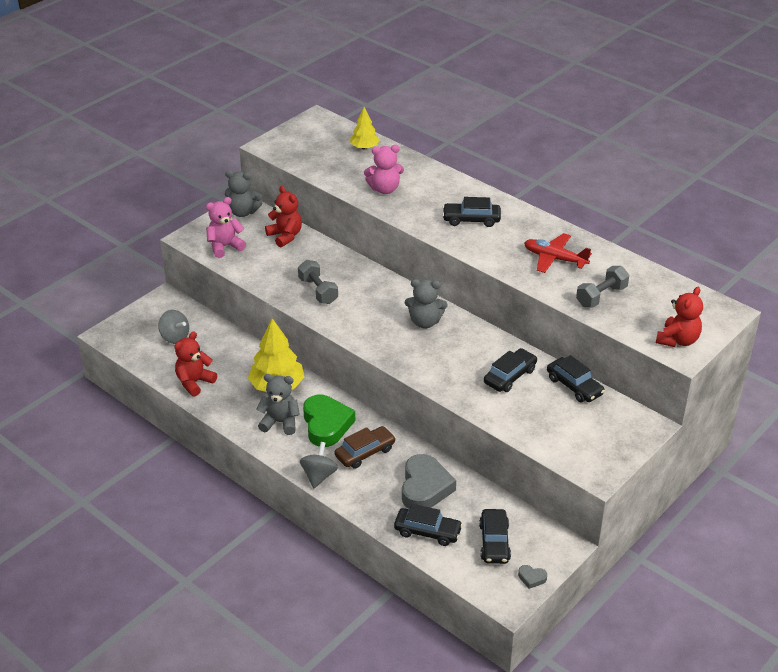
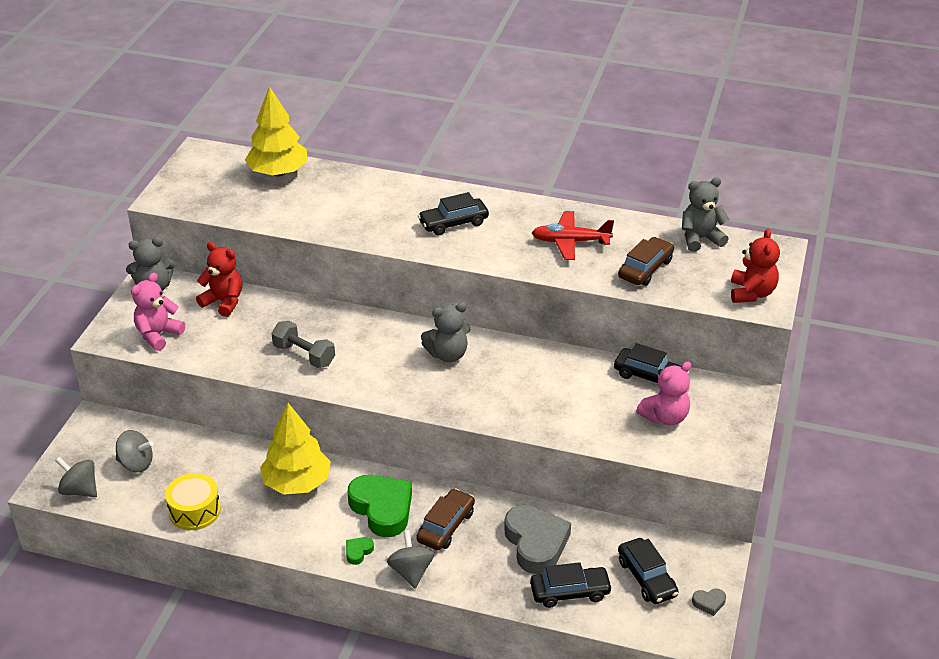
camera: 25 degrees left, 0 degrees up
(127, 343) = (80, 490): none -> grey spinning top
(194, 382) = (195, 511): red teddy bear -> yellow drum
(280, 422) = (327, 524): grey teddy bear -> grey teddy bear (700, 239)
(290, 449) = (358, 552): none -> green heart
(364, 147) = (278, 172): yellow tree -> yellow tree, size x1.73
(384, 189) = (334, 214): pink teddy bear -> pink teddy bear (665, 417)
(510, 376) = (577, 387): black car -> none
(601, 296) = (645, 269): grey dumbbell -> brown car

